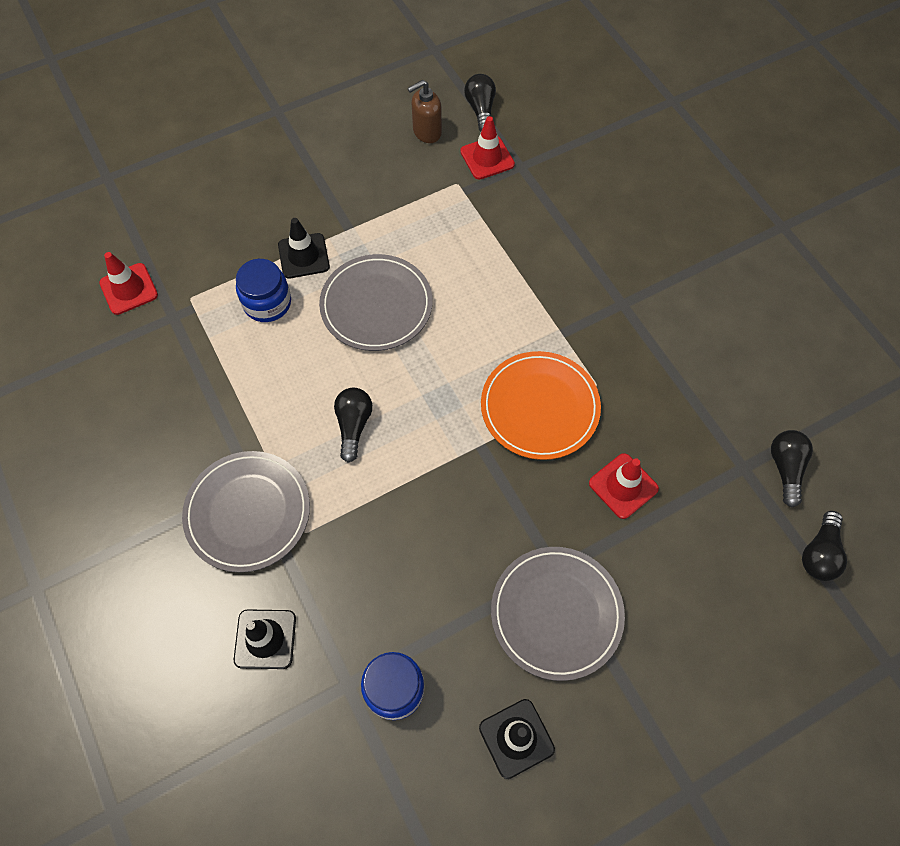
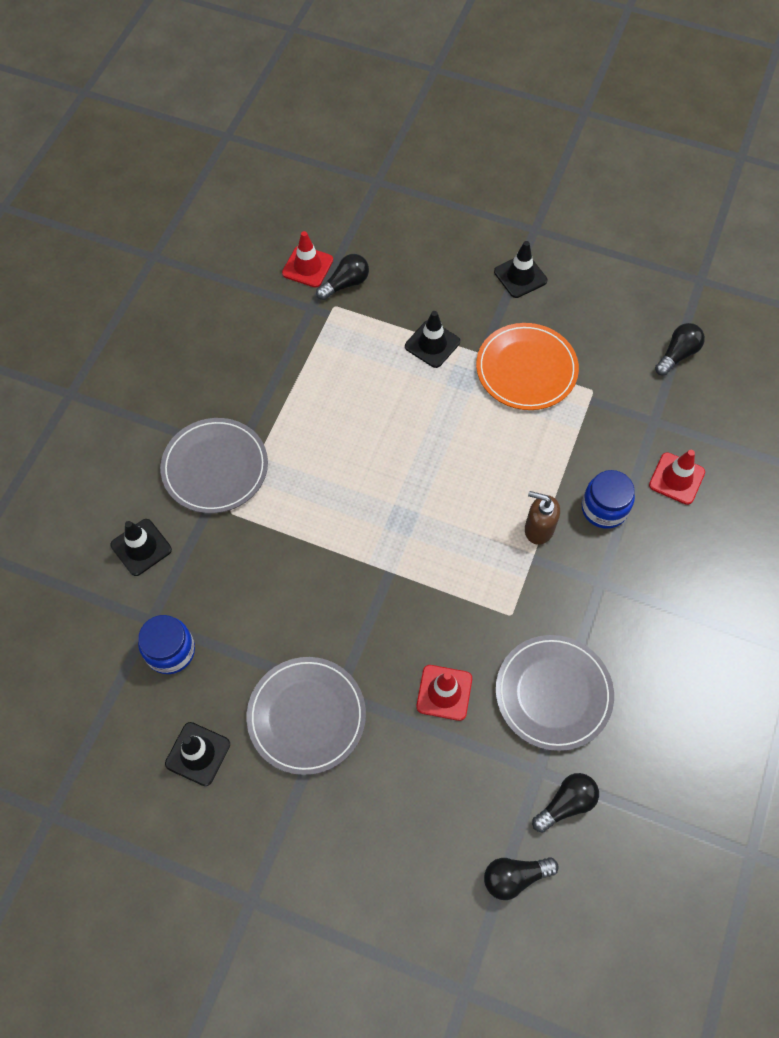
camera: 50 degrees right, 0 degrees up
(267, 303) = (374, 353): blue jar -> blue jar (604, 508)
(308, 151) = (520, 276): none -> black traffic cone
(353, 426) = (331, 480): black light bulb -> black light bulb (345, 284)
(376, 305) = (437, 420): grey plate -> grey plate (553, 693)
(426, 132) = (617, 335): brown soap dispenser -> brown soap dispenser (538, 529)
(487, 158) = (637, 392): red traffic cone -> red traffic cone (676, 478)
(539, 407) = (456, 589): orange plate -> orange plate (526, 369)

